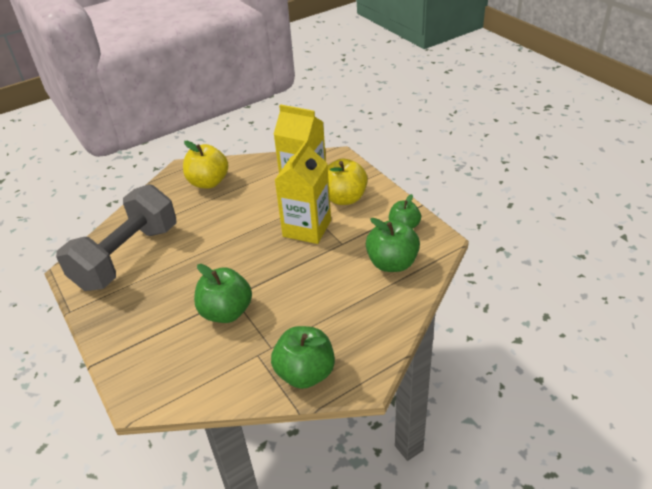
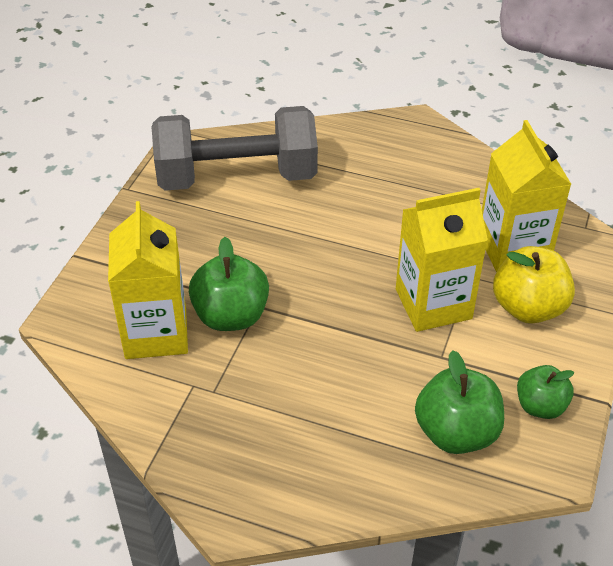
camera: 50 degrees right, 5 degrees up
(200, 353) = (156, 333): none -> yellow carton
(208, 182) = (418, 160): yellow apple -> none
(305, 373) = (201, 448): green apple -> none

